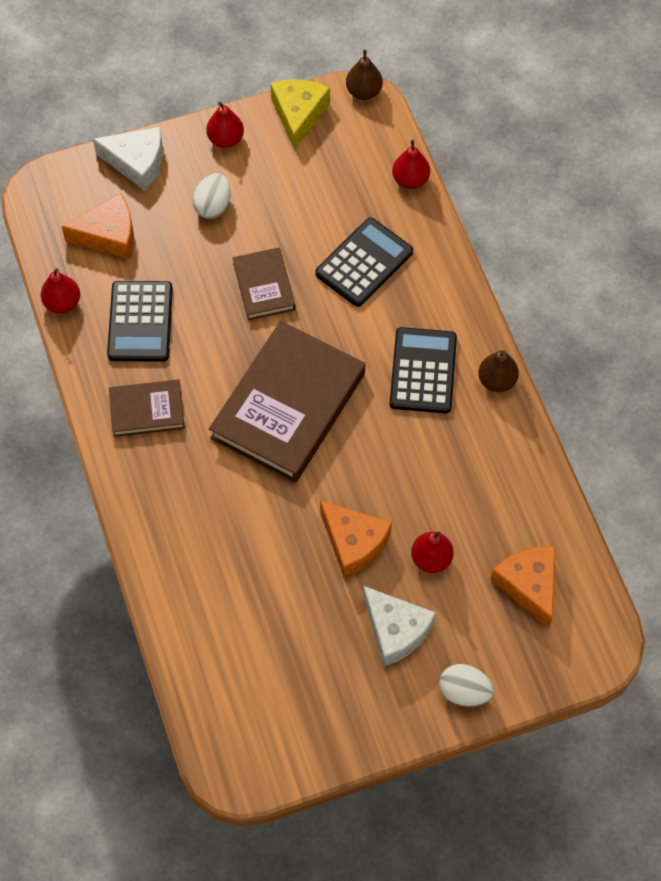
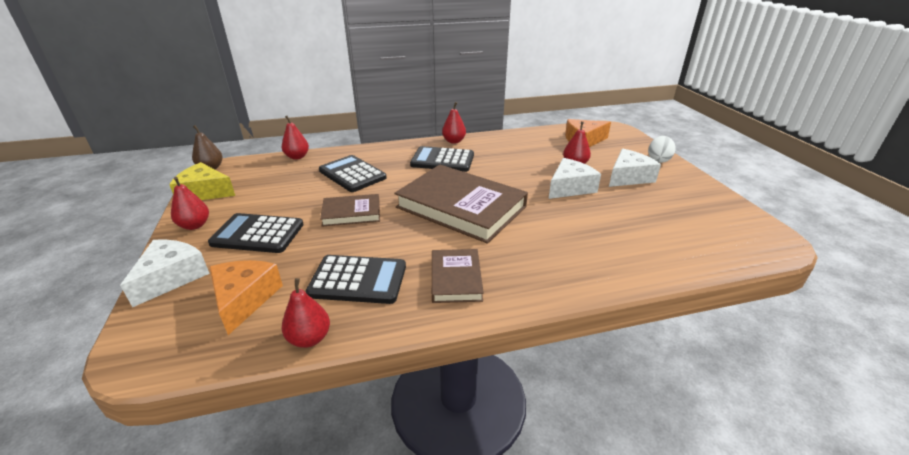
camera: 85 degrees left, 30 degrees down
(213, 206) = (258, 234): white egg -> black calculator
(354, 543) = (570, 187): orange cheese -> white cheese
(497, 381) = (454, 141): brown pear -> red pear

